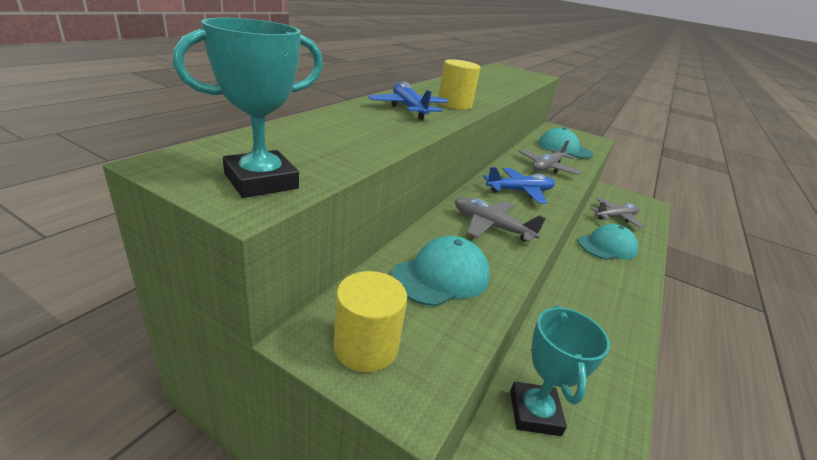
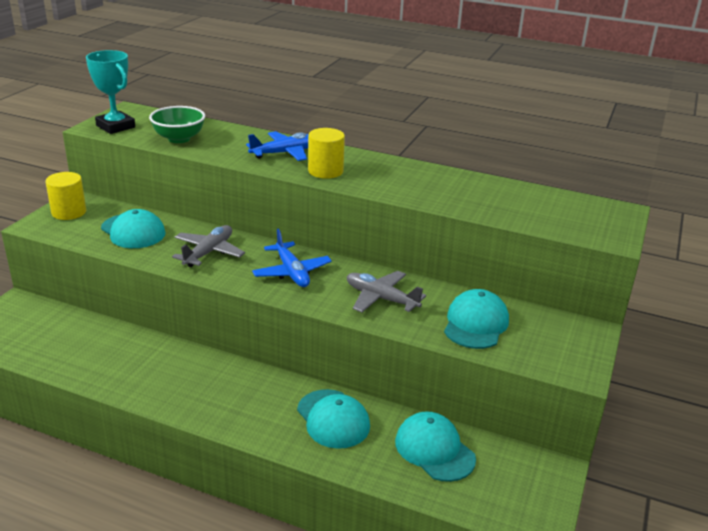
camera: 85 degrees right, 0 degrees up
(346, 145) = (179, 139): none -> green bowl
(534, 412) = (78, 331): turquoise trophy -> none
(615, 217) = (434, 450): grey plane -> turquoise cap

